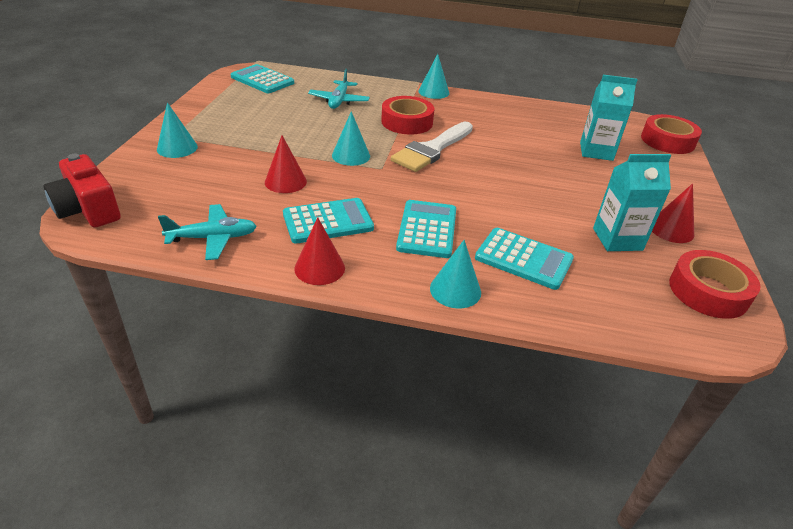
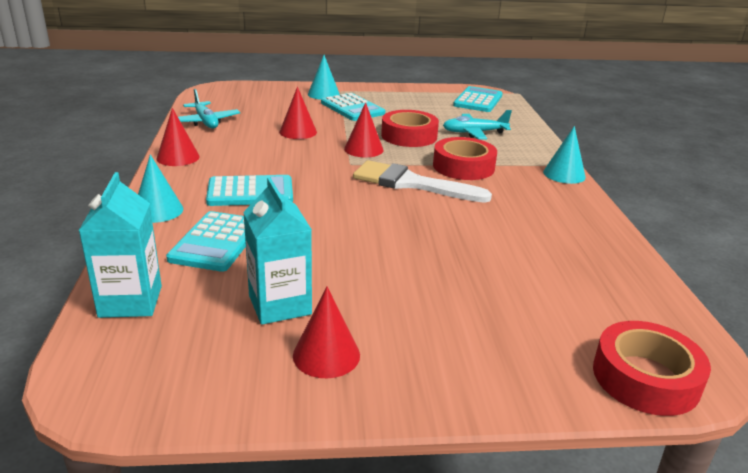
camera: 75 degrees right, 10 degrees down
(88, 209) = (226, 88): red camera -> none
(328, 221) = (244, 153): turquoise calculator -> turquoise calculator (352, 108)
(351, 155) = (363, 149): turquoise cone -> red cone
(596, 151) = (518, 295): turquoise carton -> turquoise carton (130, 301)
(708, 291) = (181, 376): red tape -> red tape (409, 136)

